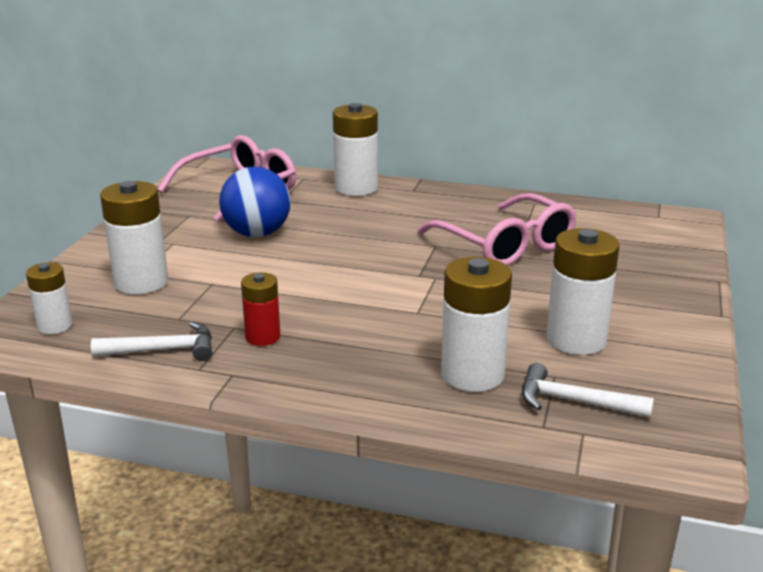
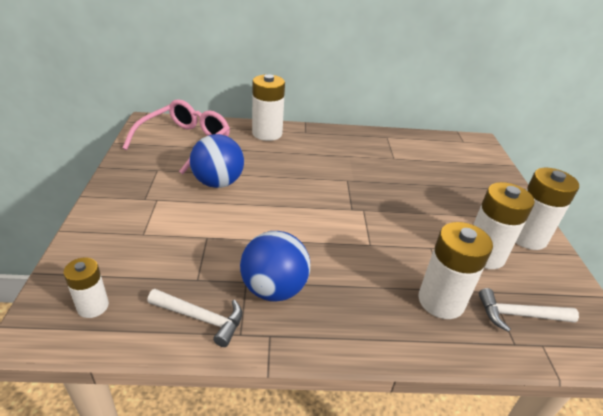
camera: 20 degrees left, 10 degrees up
(141, 282) = (149, 244): white battery -> white battery (526, 237)
(163, 350) = (201, 318): white hammer -> white hammer turned 45 degrees clockwise
(263, 337) = (274, 289): red battery -> blue ball
(505, 245) = (391, 175): pink glasses -> none

